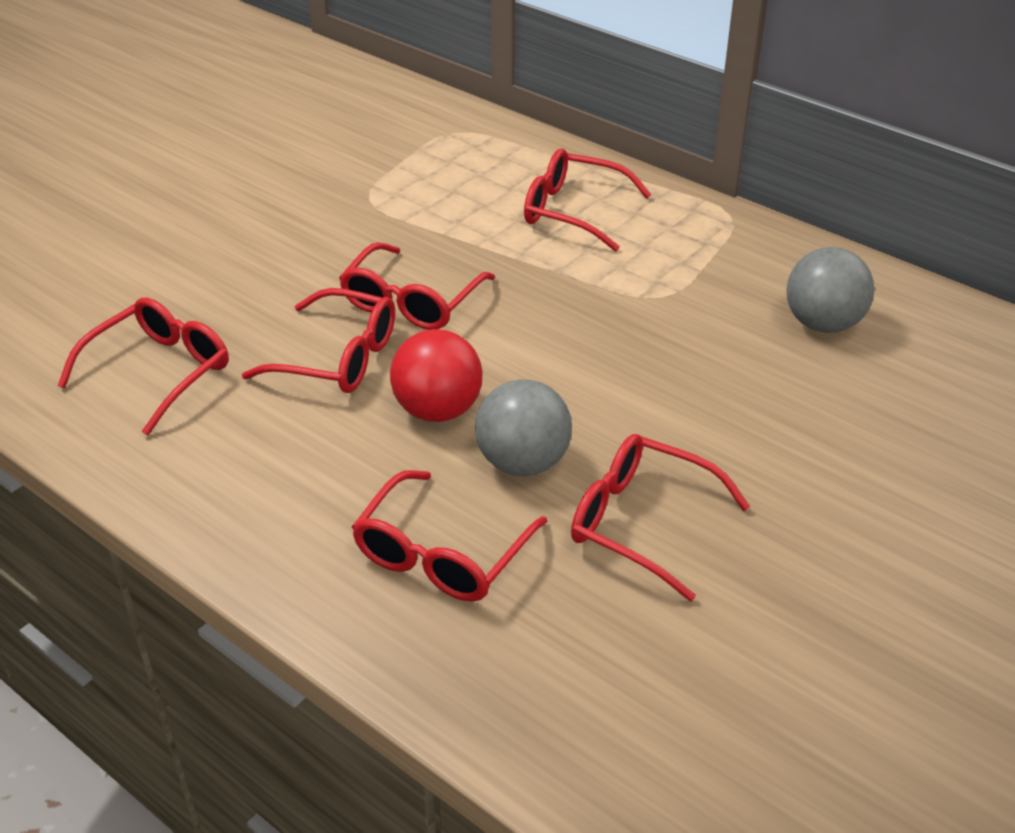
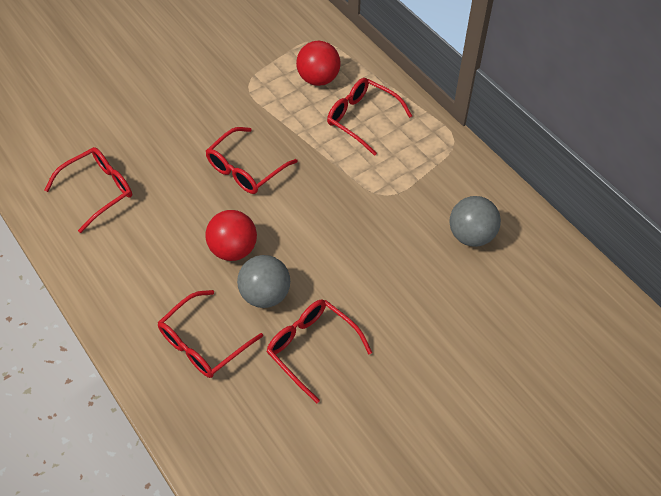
camera: 15 degrees right, 15 degrees up
(338, 358) = (193, 201): red glasses -> none
(480, 175) = (318, 79): none -> red ball

